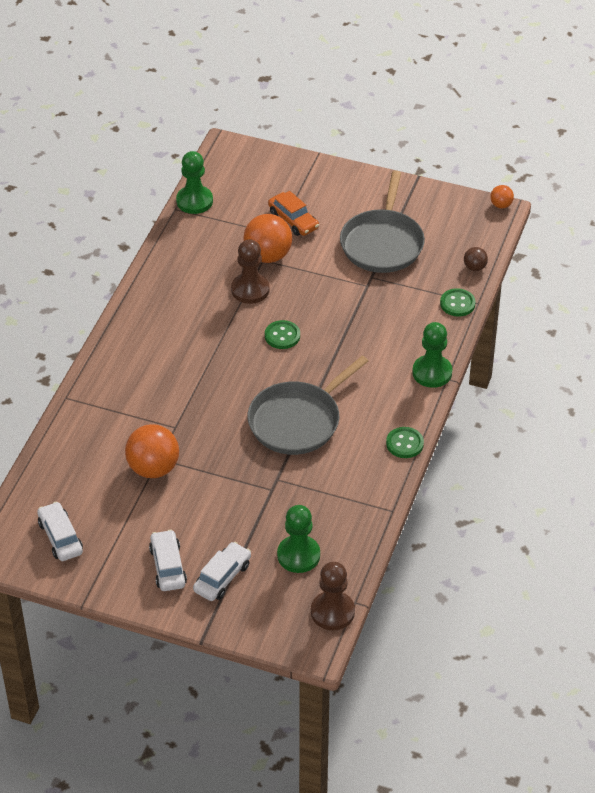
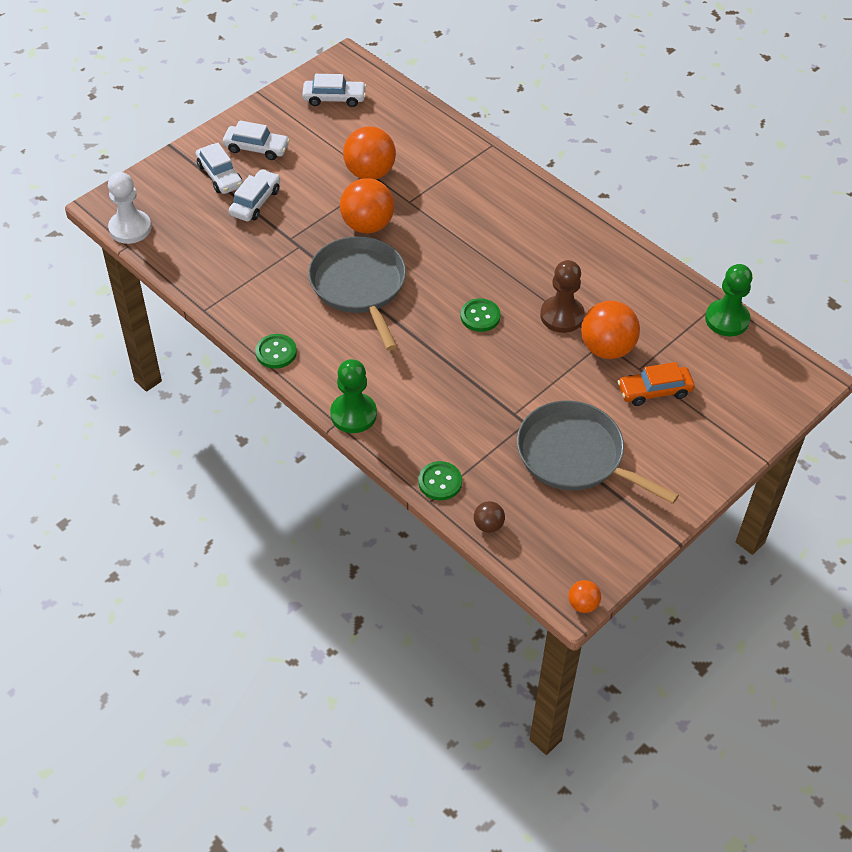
camera: 115 degrees right, 5 degrees up
(222, 444) = (367, 225): none -> orange ball
(241, 534) = (255, 202): none -> white car
(298, 555) = (205, 229): green pawn -> none
(332, 612) = (130, 228): brown pawn -> white pawn

